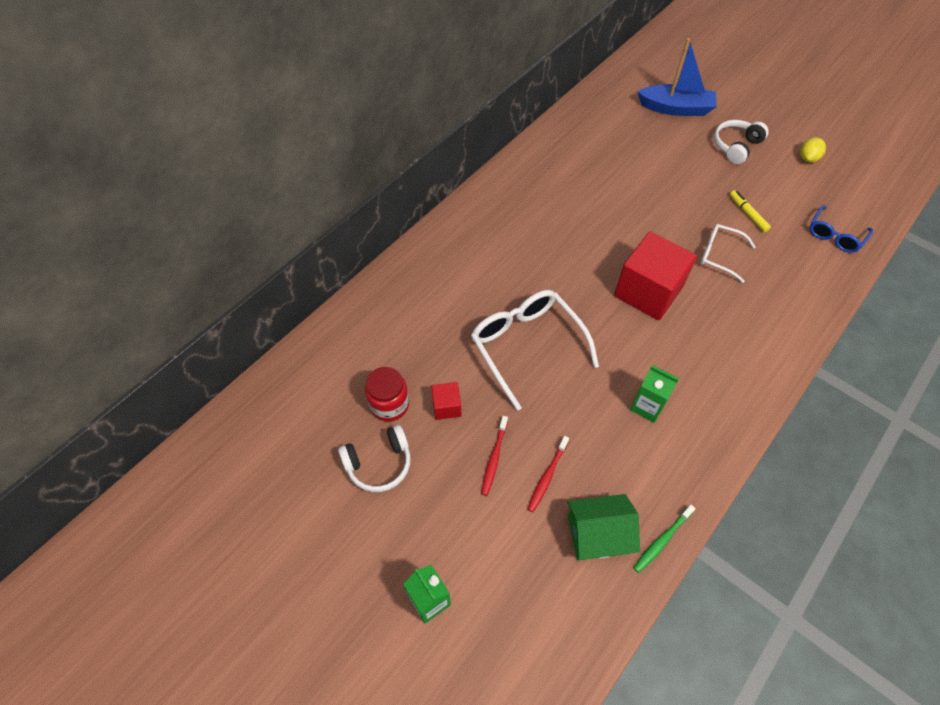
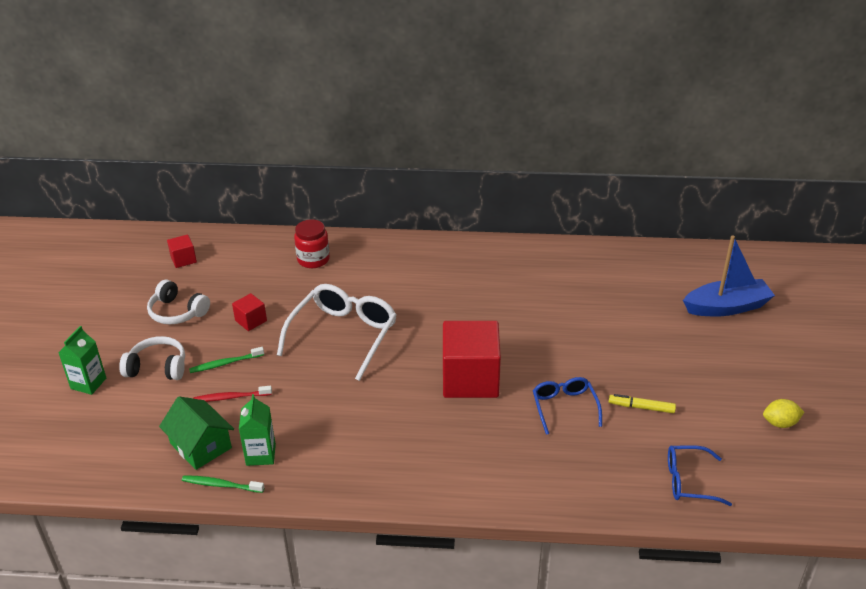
camera: 55 degrees right, 20 degrees down
(294, 418) = (183, 259): none -> red cube
(389, 404) = (229, 294): red jar -> red jar (313, 259)
(494, 458) = (225, 363): red toothbrush -> green toothbrush
(647, 406) = (345, 426): green carton -> green carton (261, 454)
(676, 108) = (726, 307): blue boat -> blue boat turned 75 degrees counterclockwise
(720, 255) = (564, 408): white glasses -> blue glasses
(736, 146) = (727, 365): white headphones -> white headphones (157, 367)
(748, 214) = (642, 407): yellow marker -> yellow marker turned 105 degrees counterclockwise

